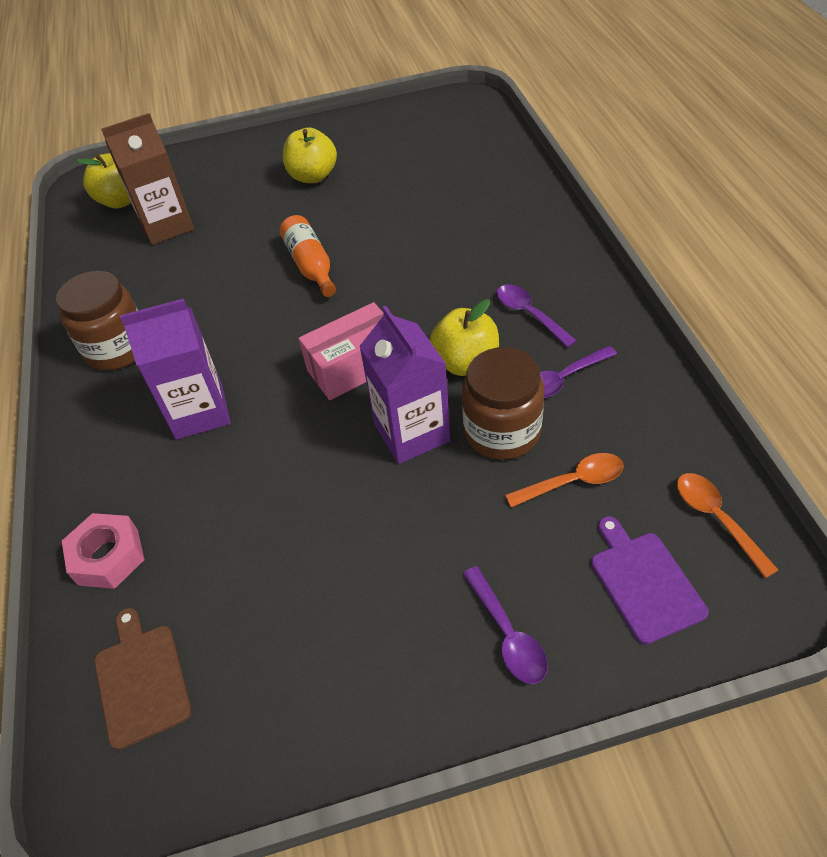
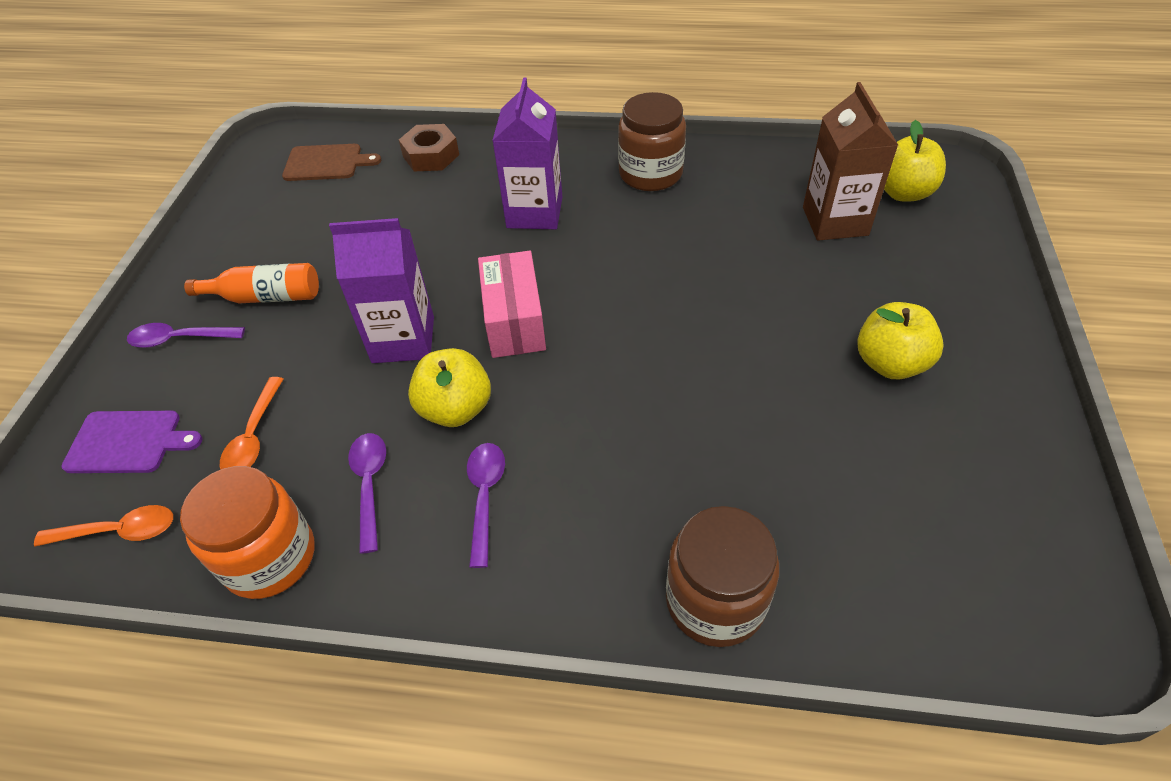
camera: 110 degrees right, 0 degrees up
(108, 557) = (431, 155): pink nut -> brown nut
(311, 265) = (696, 322): orange bottle -> orange bottle (266, 297)
(502, 431) = (350, 405): brown jar -> brown jar (715, 600)
(529, 314) = (485, 496): purple spoon -> purple spoon turned 75 degrees counterclockwise
(656, 404) = (270, 557): none -> orange jar

